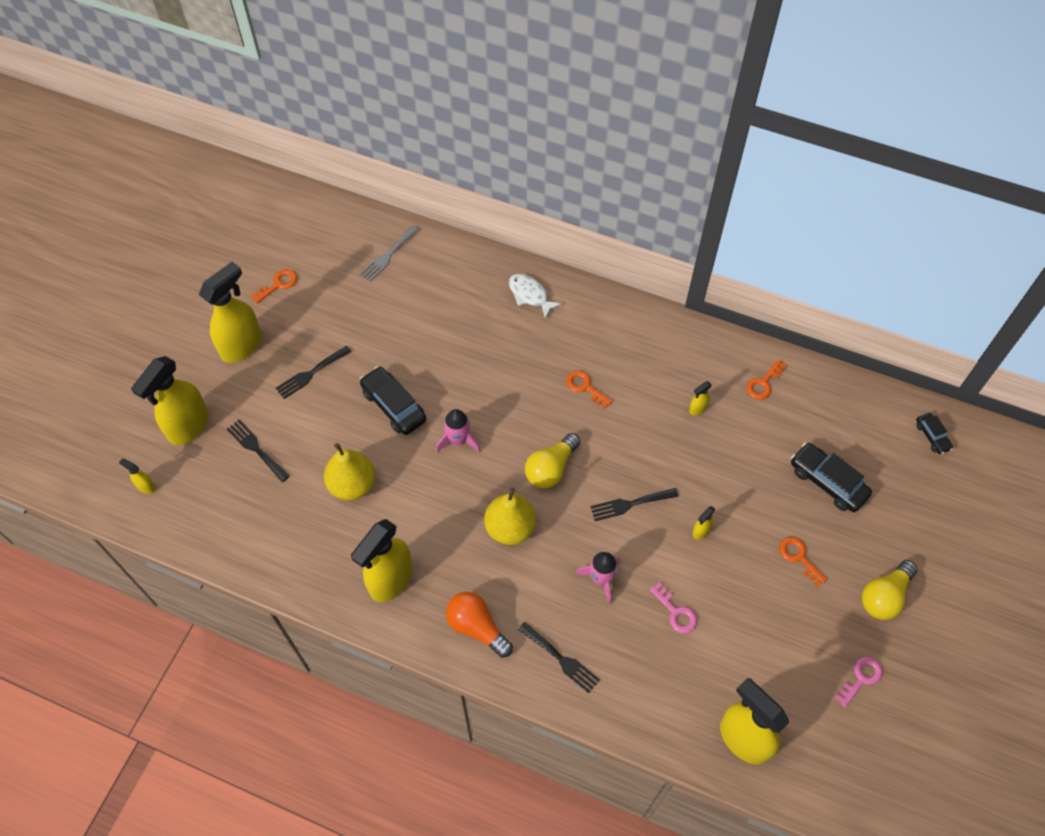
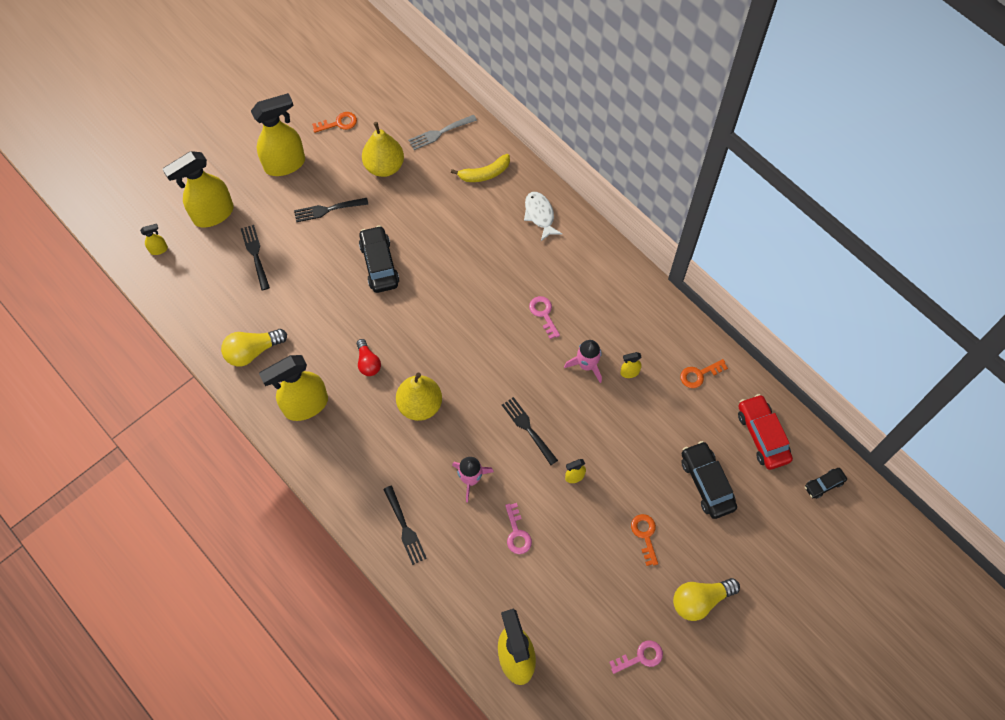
camera: 25 degrees right, 5 degrees up
(146, 486) = (159, 249): yellow spray bottle -> yellow spray bottle turned 105 degrees clockwise
(352, 485) = (314, 315): yellow pear -> yellow pear (384, 166)
(434, 508) = (368, 362): none -> red light bulb
(454, 277) = (484, 173): none -> yellow banana
(458, 440) = (416, 315): pink rocket -> pink rocket (586, 365)
(477, 627) = (352, 473): orange light bulb -> none
(551, 468) = (479, 370): yellow light bulb -> yellow light bulb (253, 351)
(585, 387) = (543, 314): orange key -> pink key
(630, 504) = (528, 428): black fork -> black fork turned 45 degrees clockwise
(852, 415) = (762, 435): none -> red car
(932, 436) = (824, 484): black car -> black car turned 60 degrees clockwise

